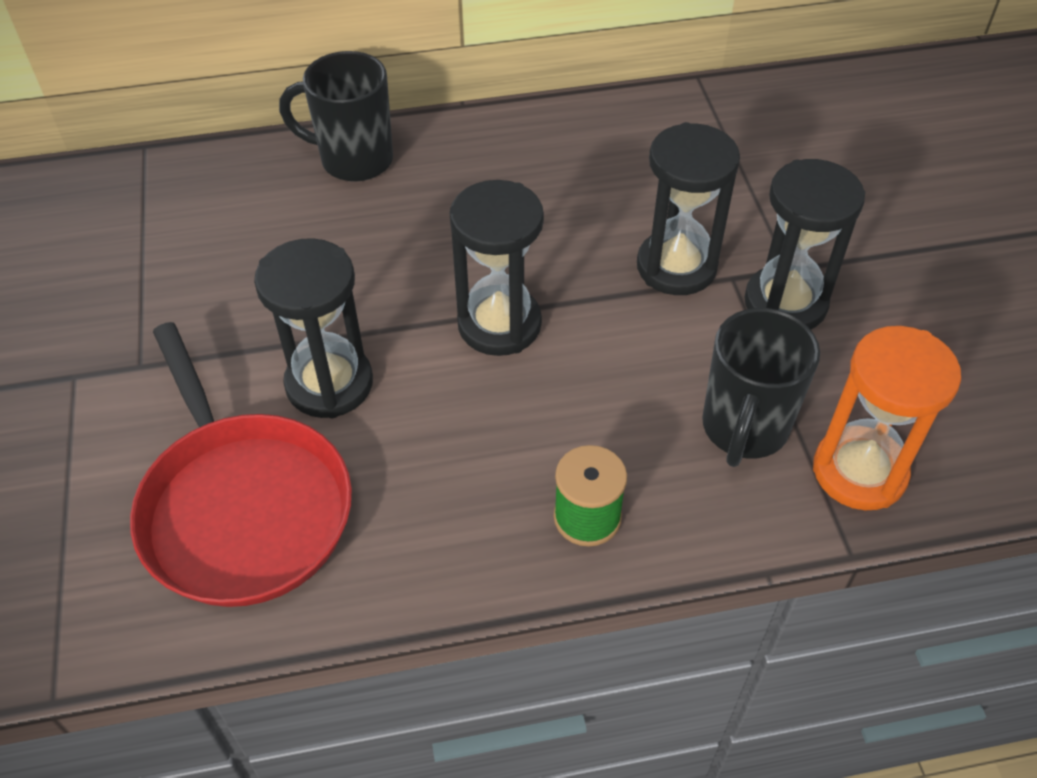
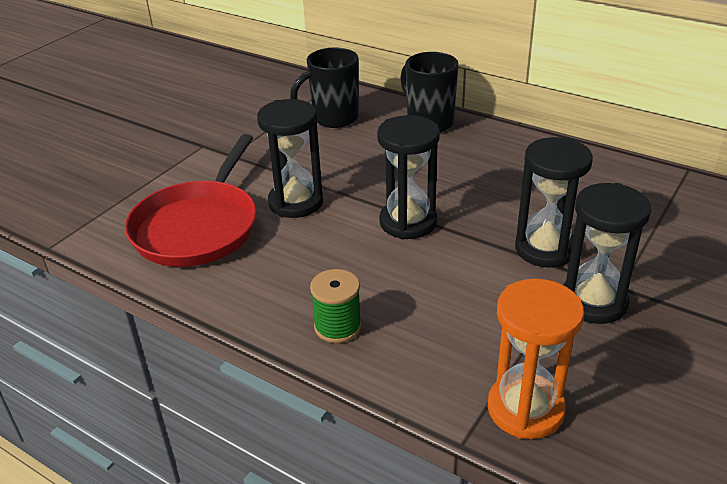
camera: 45 degrees right, 15 degrees down
(744, 429) = (480, 344): black mug -> black mug (333, 118)

